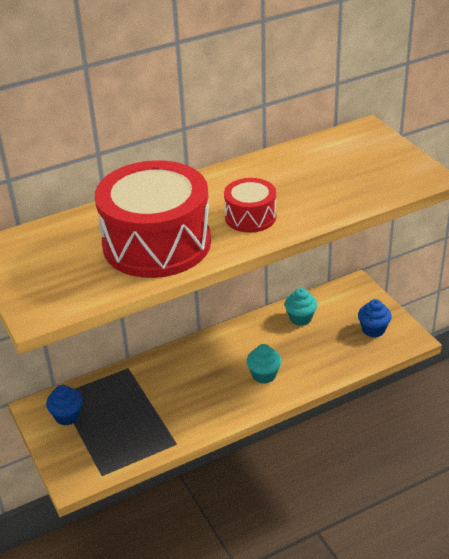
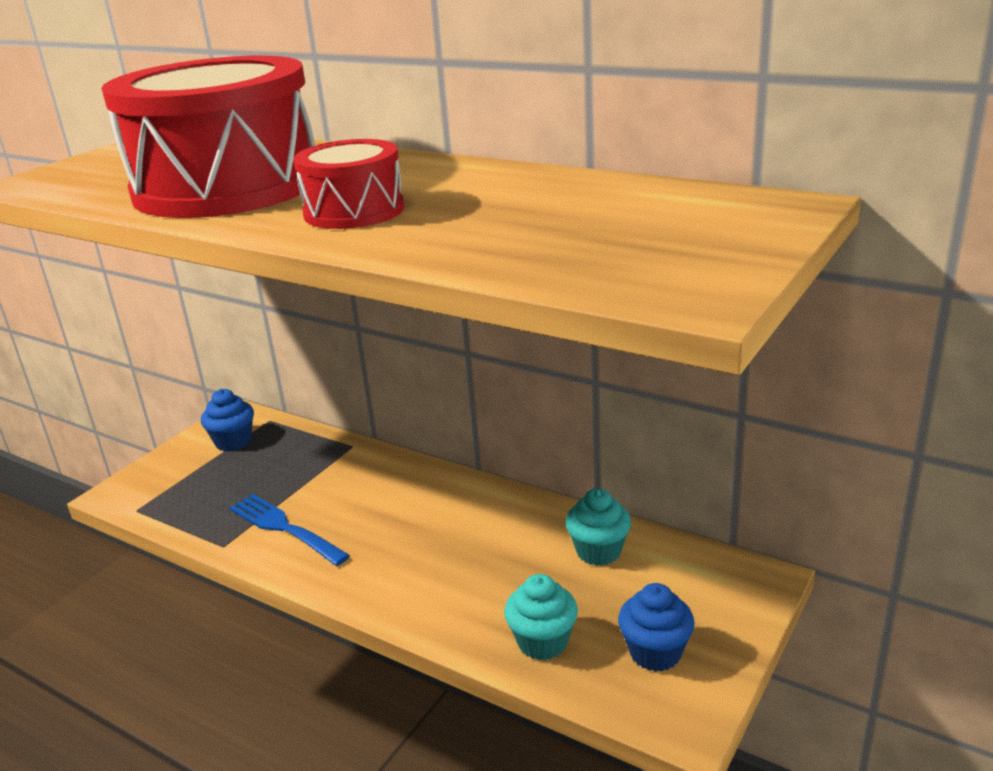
camera: 60 degrees right, 10 degrees down
(183, 415) = (285, 528): none -> blue fork
(264, 375) = (425, 568): turquoise cupcake -> turquoise cupcake (542, 642)

